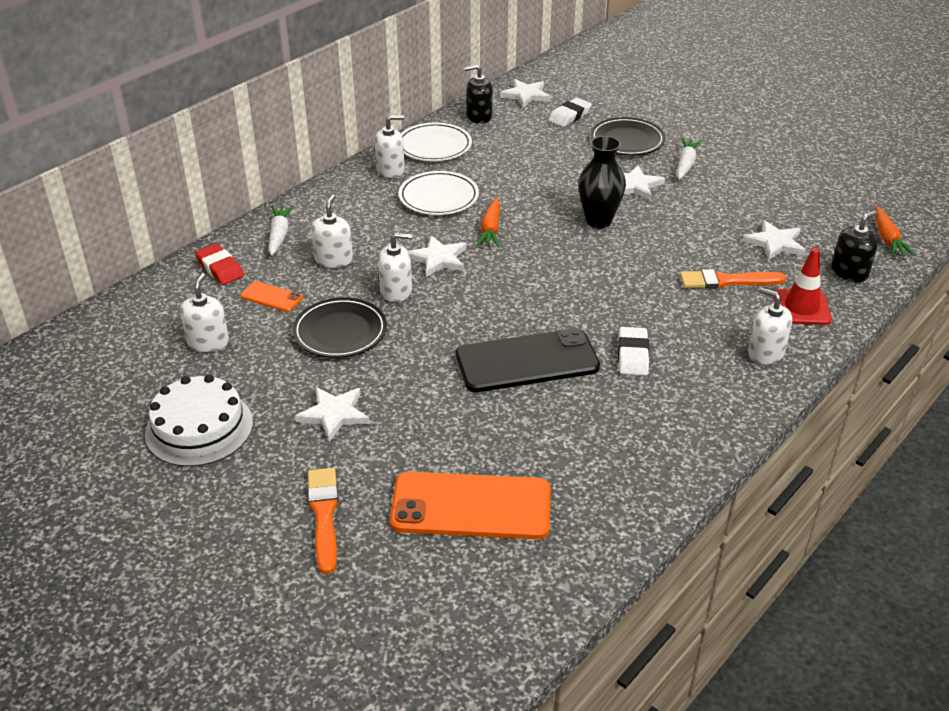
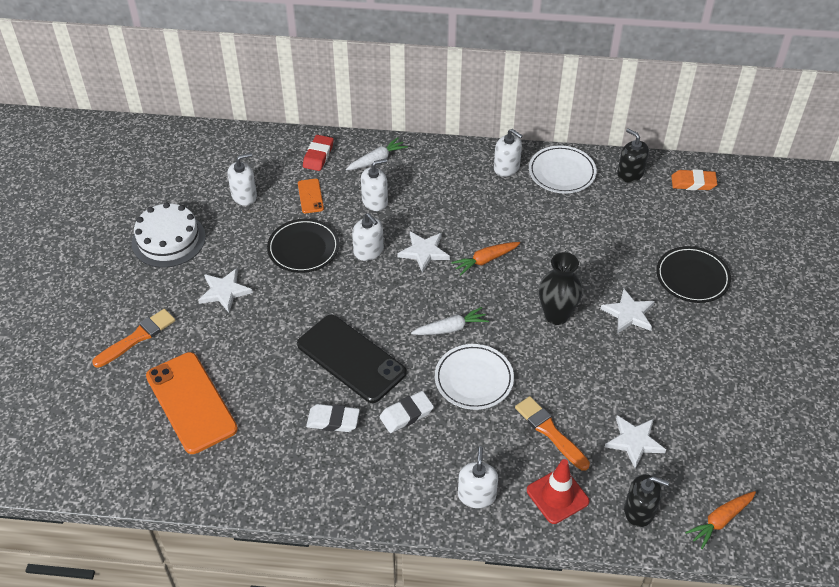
camera: 55 degrees right, 10 degrees up
(438, 197) = (498, 211): white plate -> white plate (474, 379)
(526, 95) = (693, 183): white star -> orange eraser
(569, 116) = (691, 224): white eraser -> white eraser (333, 420)
(685, 164) = (695, 331): white carrot -> white carrot (450, 328)

